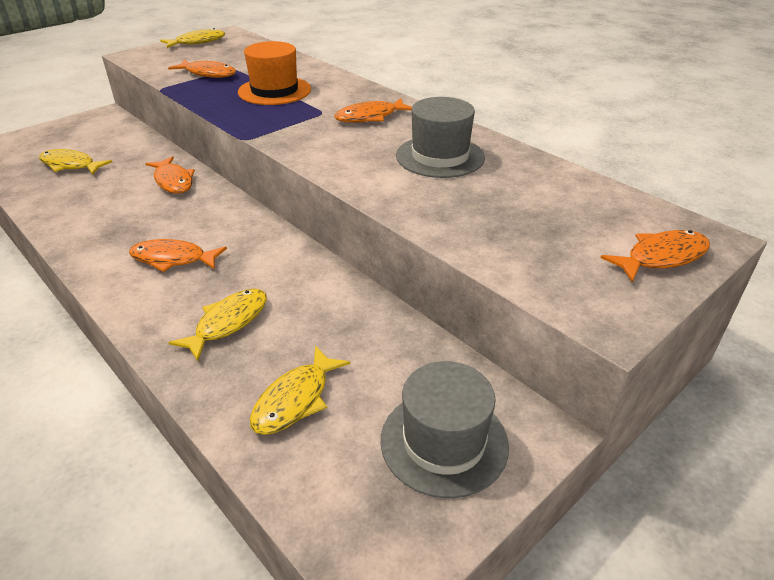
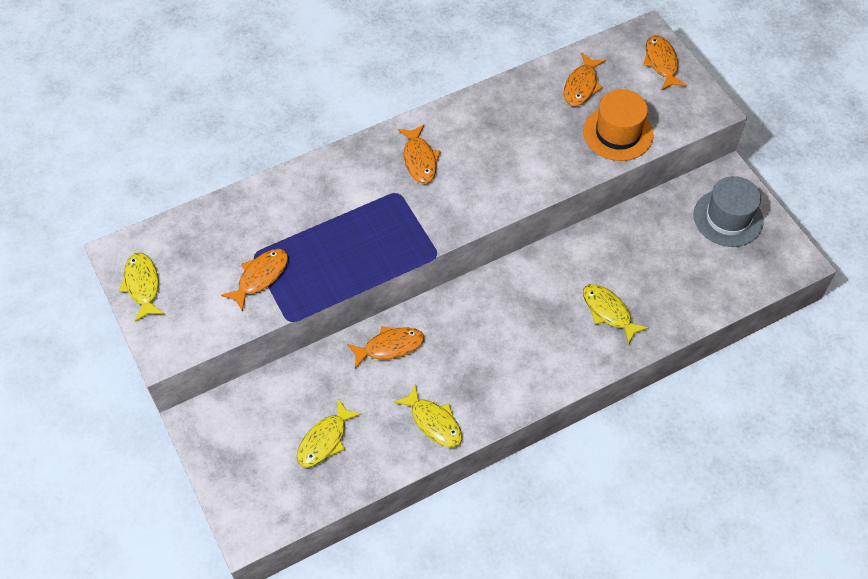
camera: 75 degrees left, 20 degrees up
(173, 259) = (522, 346): orange fish -> orange fish (581, 86)
(274, 91) = (332, 223): orange hat -> orange hat (618, 133)
(295, 399) = (686, 281): yellow fish -> yellow fish (433, 422)
(440, 156) = (507, 131): grey hat -> none

